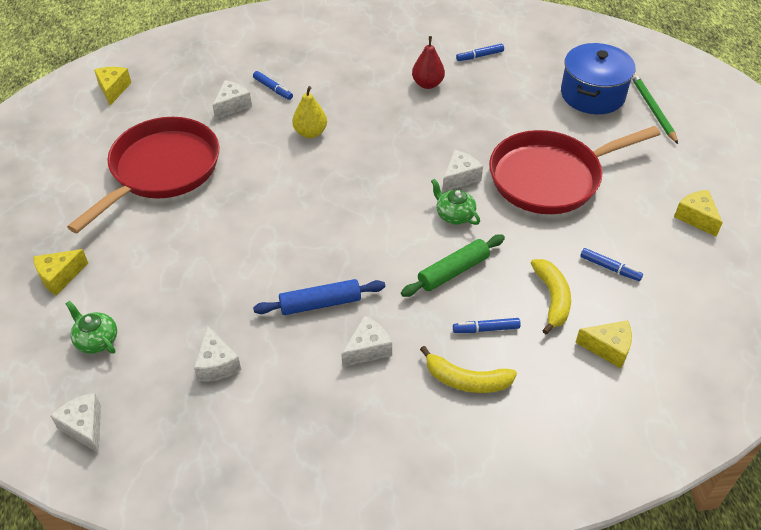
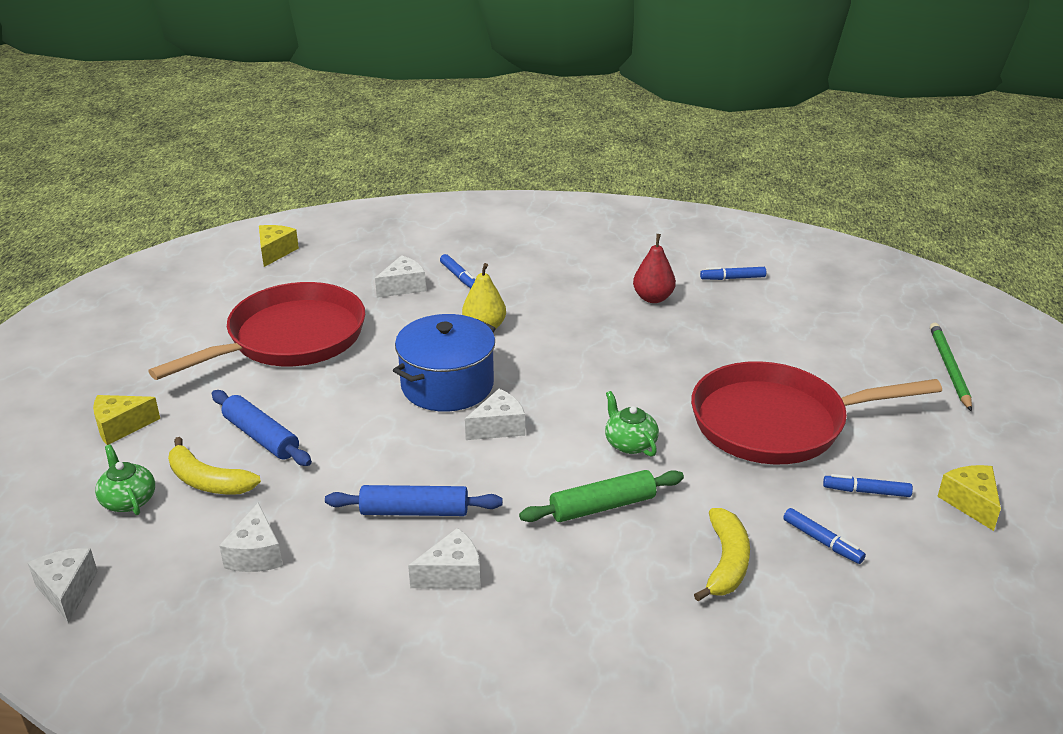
camera: 15 degrees right, 15 degrees down
(177, 263) = (261, 437): none -> blue rolling pin
(460, 178) = (654, 404): white cheese -> white cheese (498, 427)
(466, 380) = (568, 637): yellow banana -> yellow banana (207, 481)
(486, 329) = (620, 582): blue marker -> blue marker (866, 492)
(592, 94) = (869, 340): blue pot -> blue pot (447, 385)
(608, 348) = (784, 638): yellow cheese -> none

